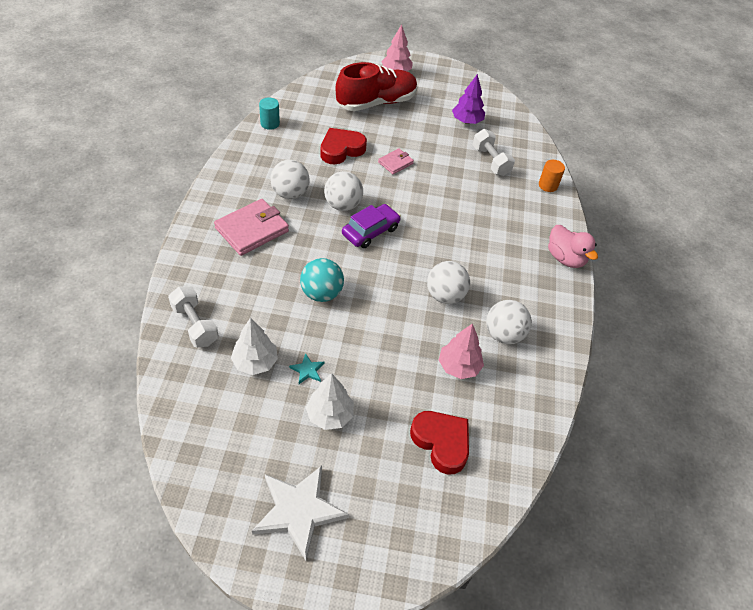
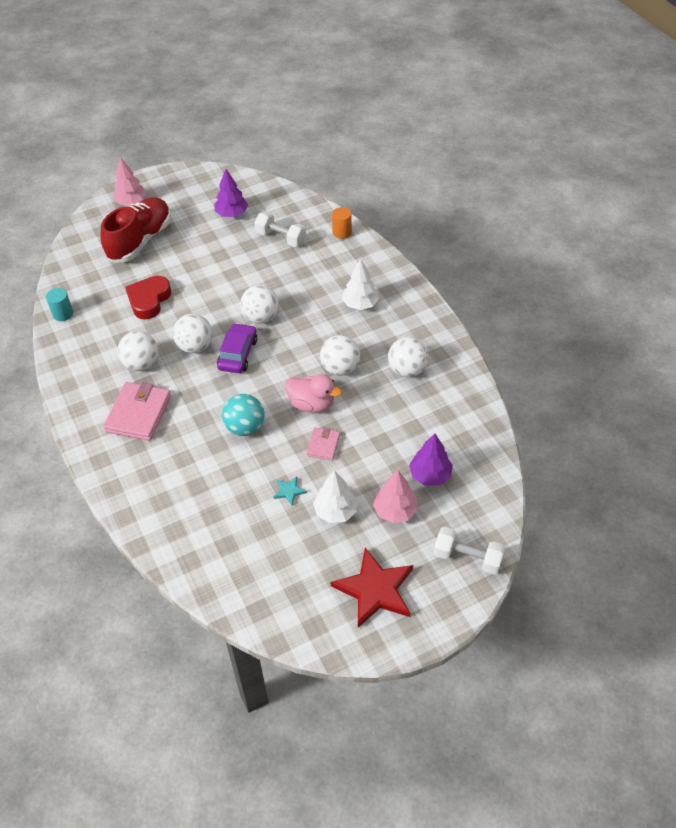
camera: 30 degrees left, 0 degrees up
(195, 325) = (167, 517): white dumbbell -> white dumbbell (467, 557)
(255, 362) = (244, 512): white tree -> white tree (360, 304)
(298, 511) = (375, 590): white star -> red star
(395, 163) = (205, 285): pink wallet -> pink wallet (323, 445)
(416, 214) = (261, 317): none -> white ball
(441, 442) = (430, 475): red heart -> purple tree
(459, 367) = (396, 414): pink tree -> pink tree (395, 511)
(565, 258) = (402, 284): pink duck -> pink duck (312, 404)

